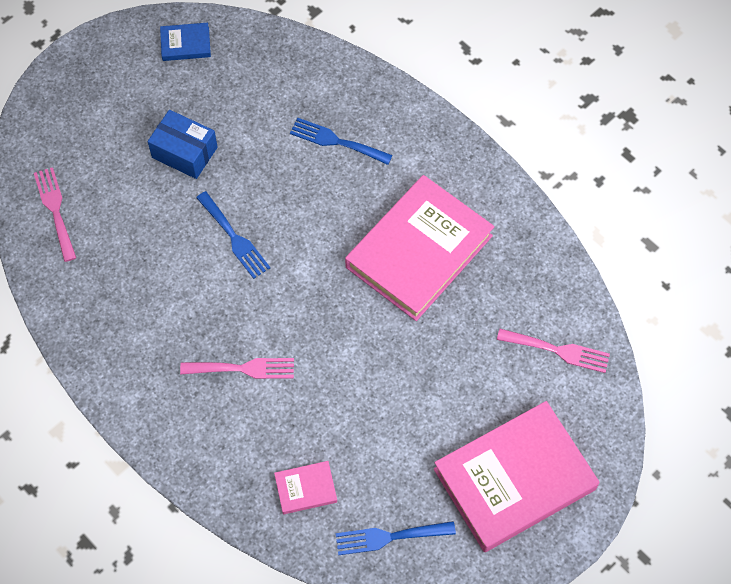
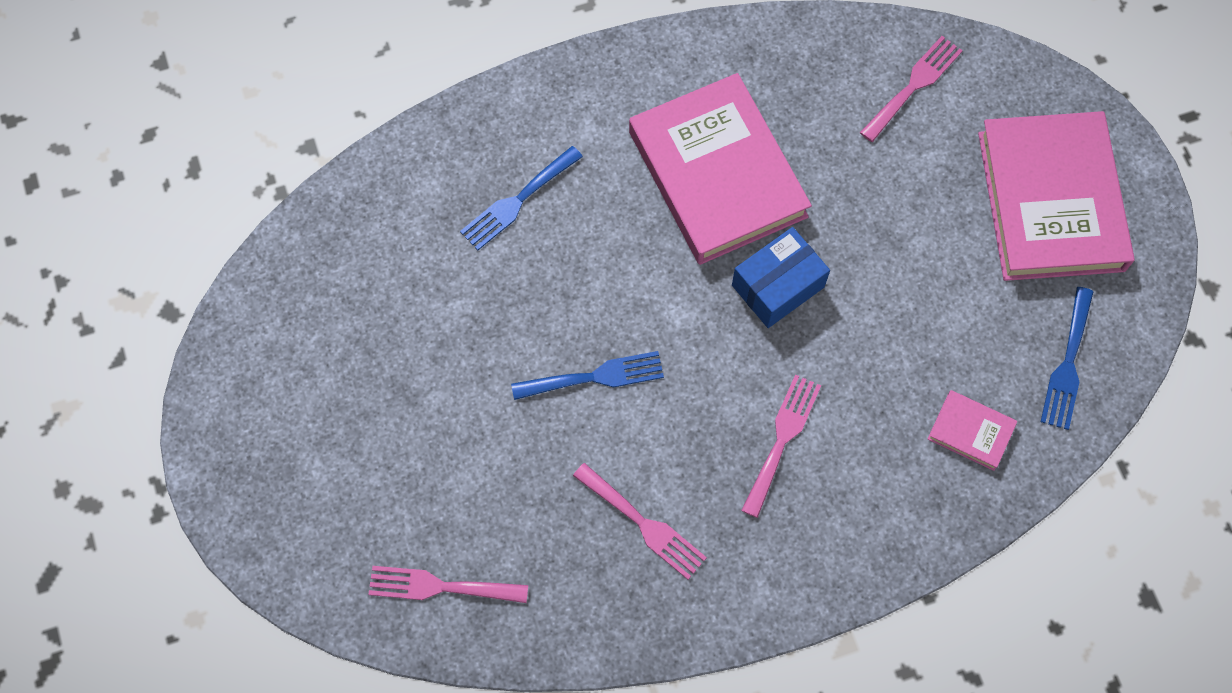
camera: 65 degrees left, 5 degrees up
(146, 308) = (644, 524): none -> pink fork
(184, 152) = (438, 388): blue box -> blue box (778, 286)
(185, 44) = (272, 321): blue book -> none
(306, 489) = (971, 431): pink book -> pink book turned 75 degrees counterclockwise

